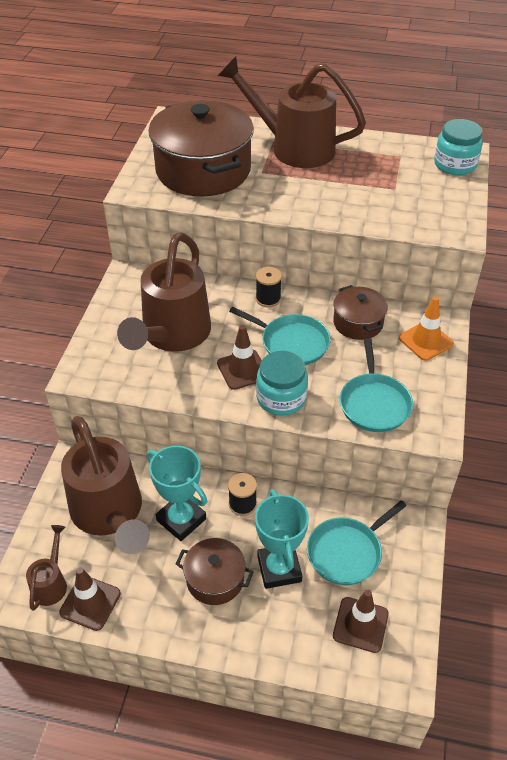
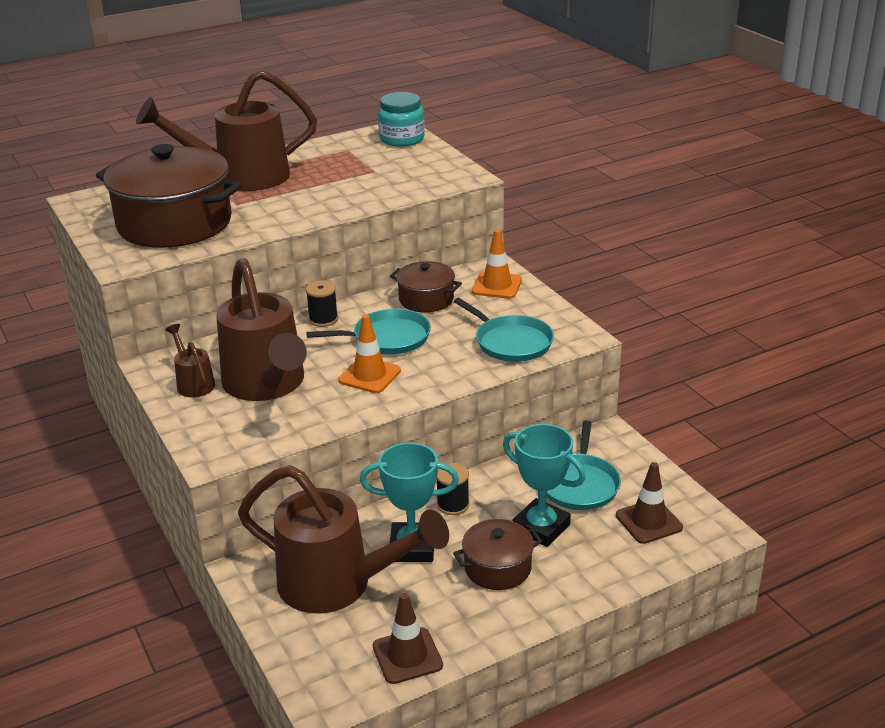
camera: 40 degrees left, 15 degrees down
(51, 583) = (349, 668): brown watering can -> brown watering can (193, 383)
(243, 370) = (369, 375): brown traffic cone -> orange traffic cone
(281, 398) = (430, 377): turquoise jar -> none

